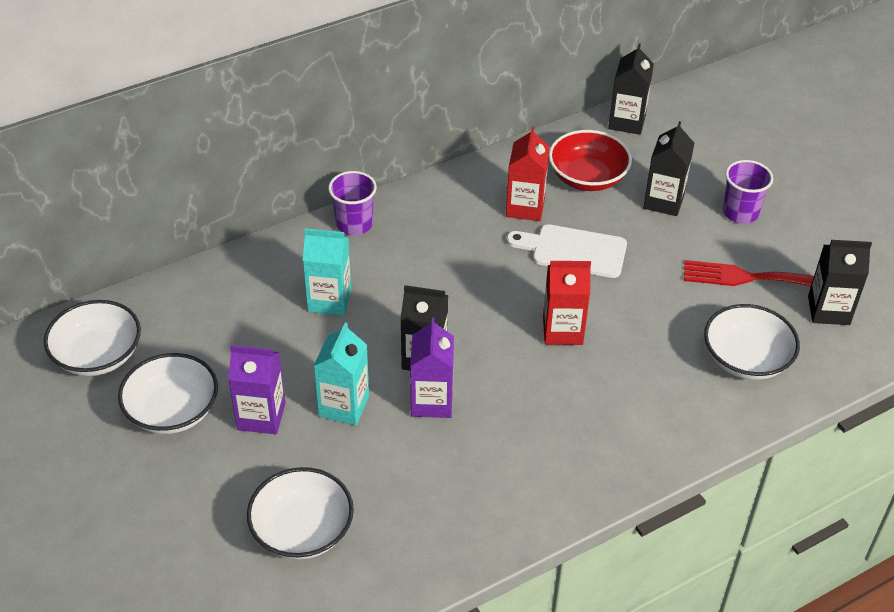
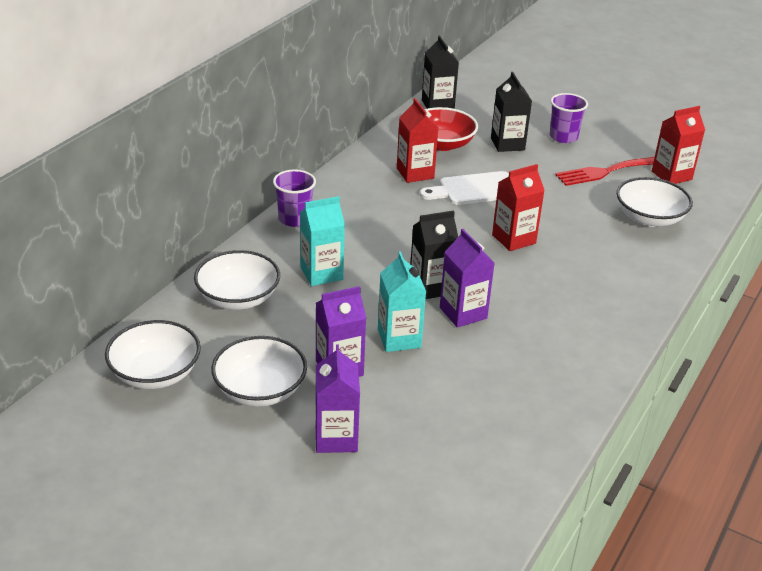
camera: 30 degrees left, 10 degrees down
(199, 491) = (336, 438): none -> purple carton
(302, 530) = (446, 432): white bowl -> white bowl (238, 298)
(828, 310) = (671, 175): black carton -> red carton

